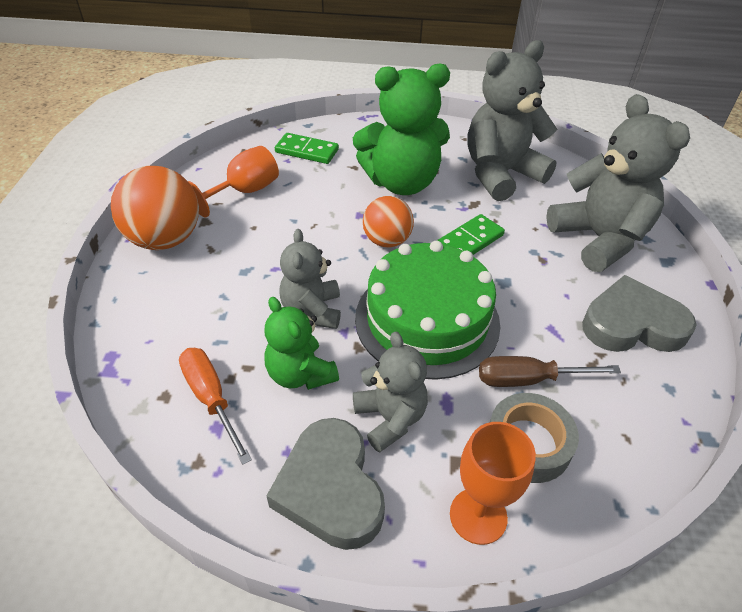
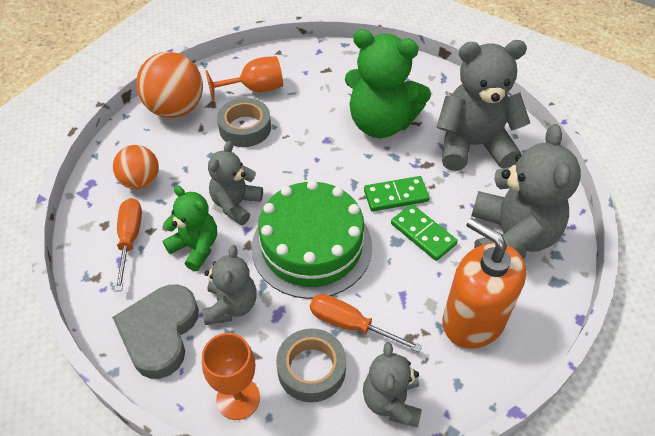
camera: 30 degrees right, 5 degrees up
(263, 232) = (245, 128): none -> grey tape
(300, 374) = (195, 247): green teddy bear -> green teddy bear turned 135 degrees clockwise
(307, 151) = (326, 69): green domino -> green domino (423, 234)
(387, 241) = (330, 170): orange ball -> orange ball (141, 181)
(528, 379) = (350, 324): brown screwdriver -> orange screwdriver
(629, 435) = (391, 401): none -> grey teddy bear
(632, 324) = (473, 320): grey heart -> orange soap dispenser

